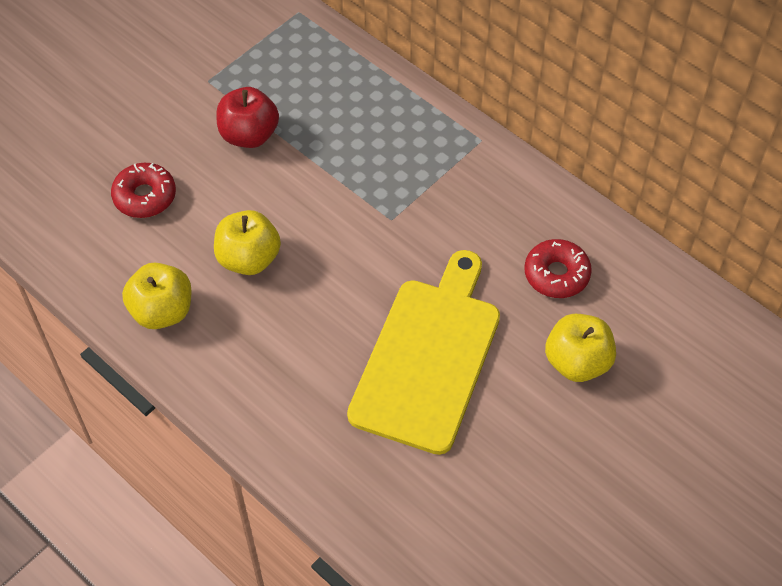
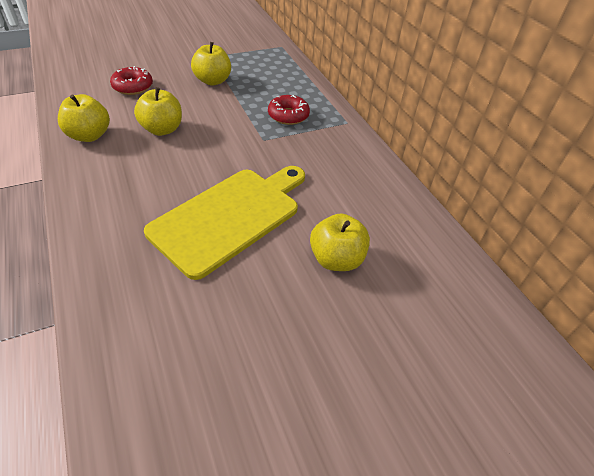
camera: 20 degrees right, 10 degrees down
(249, 135) = (213, 81): red apple -> yellow apple
(556, 274) = (353, 202): red donut -> red donut (288, 115)

